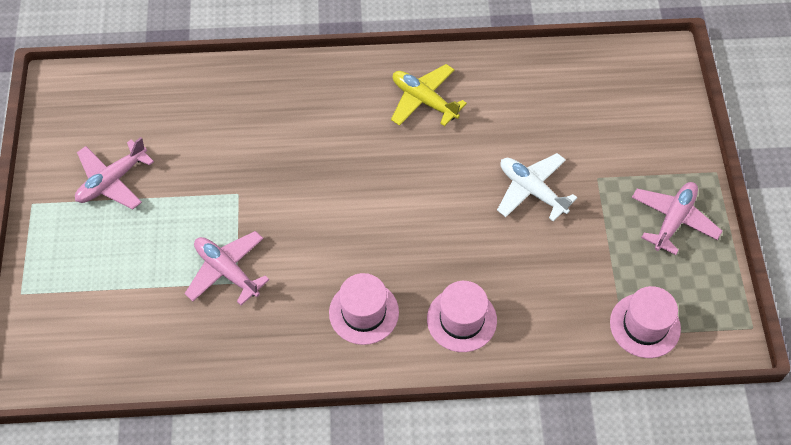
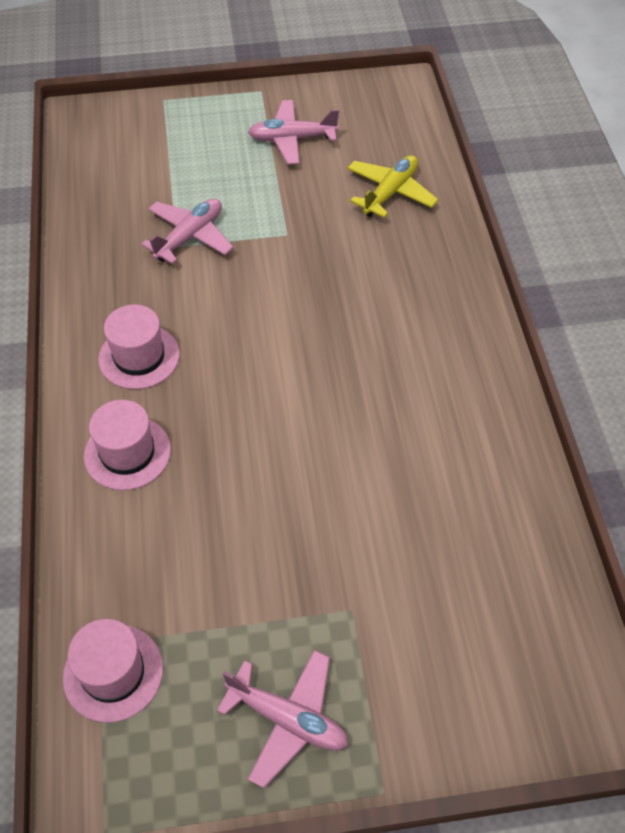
camera: 85 degrees right, 5 degrees down
(112, 181) = (292, 139): pink plane -> pink plane turned 45 degrees counterclockwise
(424, 100) = (446, 395): yellow plane -> yellow plane (390, 193)
(532, 190) = (320, 525): white plane -> none

